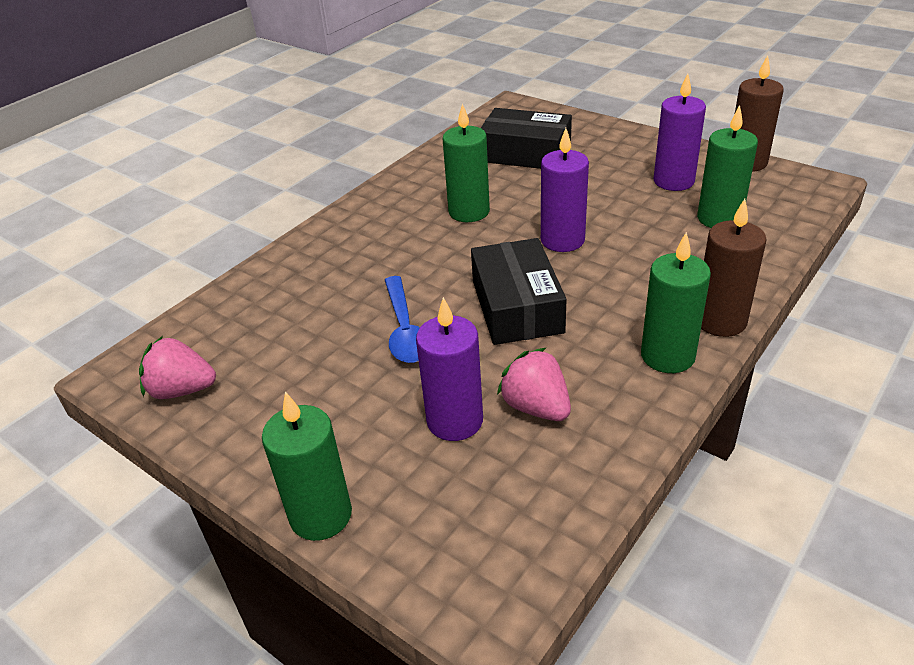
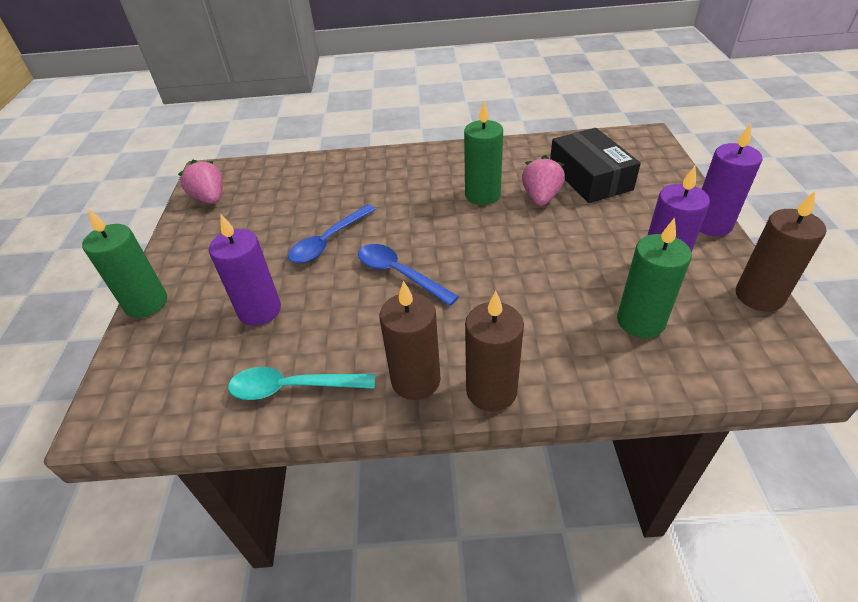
camera: 50 degrees right, 5 degrees up
(517, 306) = (399, 274): black box -> blue spoon
(536, 407) = (301, 340): pink strawberry -> pink strawberry (541, 197)
(562, 240) = (500, 253): purple candle -> purple candle (711, 224)
(598, 438) = (292, 387): none -> turquoise spoon
(667, 356) = (416, 380): green candle -> brown candle

